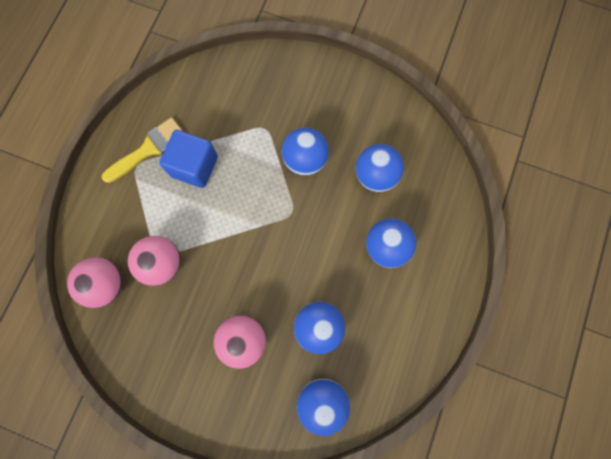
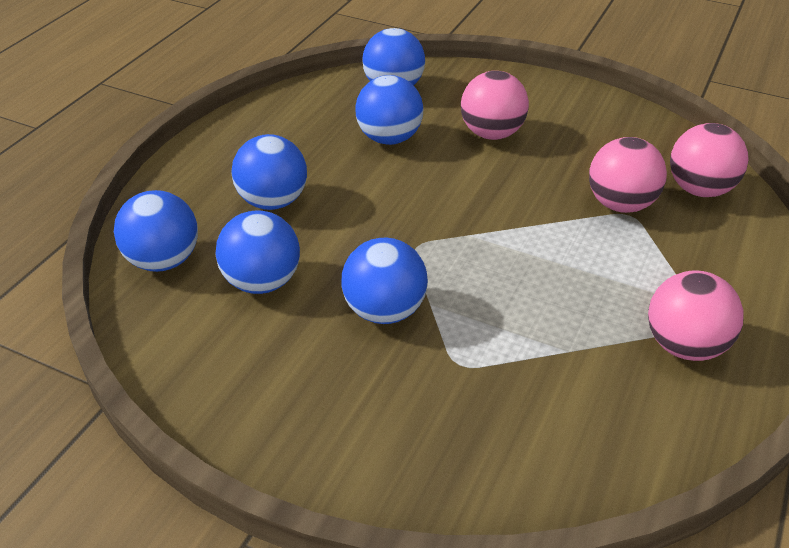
camera: 175 degrees left, 35 degrees down
(149, 149) = (684, 346): yellow brush -> pink ball
(194, 166) = (590, 315): blue cube -> none
(436, 188) = (163, 261): none -> blue ball

